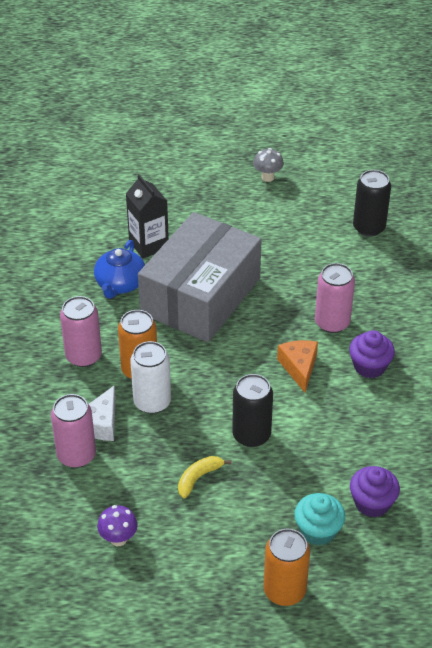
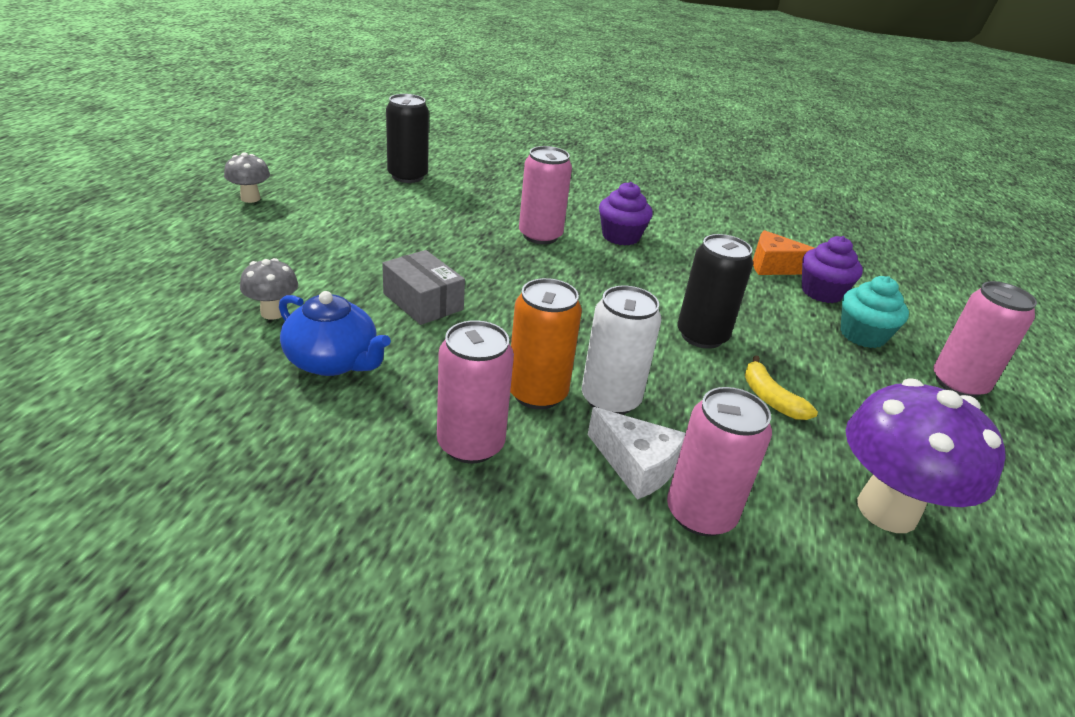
camera: 75 degrees left, 10 degrees down
(118, 539) = (887, 510): purple mushroom -> purple mushroom, size x2.03
(148, 245) = (273, 313): black carton -> grey mushroom
(200, 296) = (423, 301): grey box -> grey box, size x0.43
(284, 590) = (958, 384): orange can -> pink can
(299, 367) = (601, 274): orange cheese -> orange cheese (775, 266)

